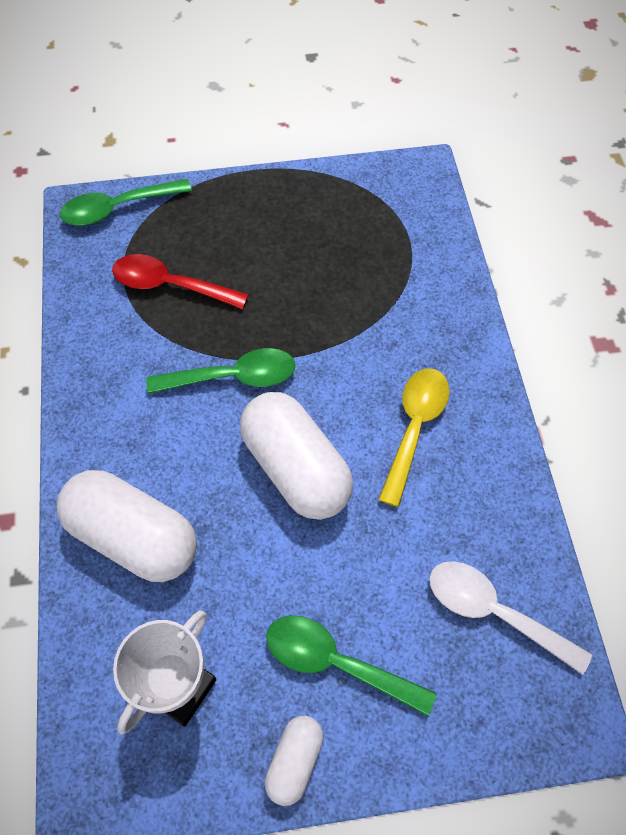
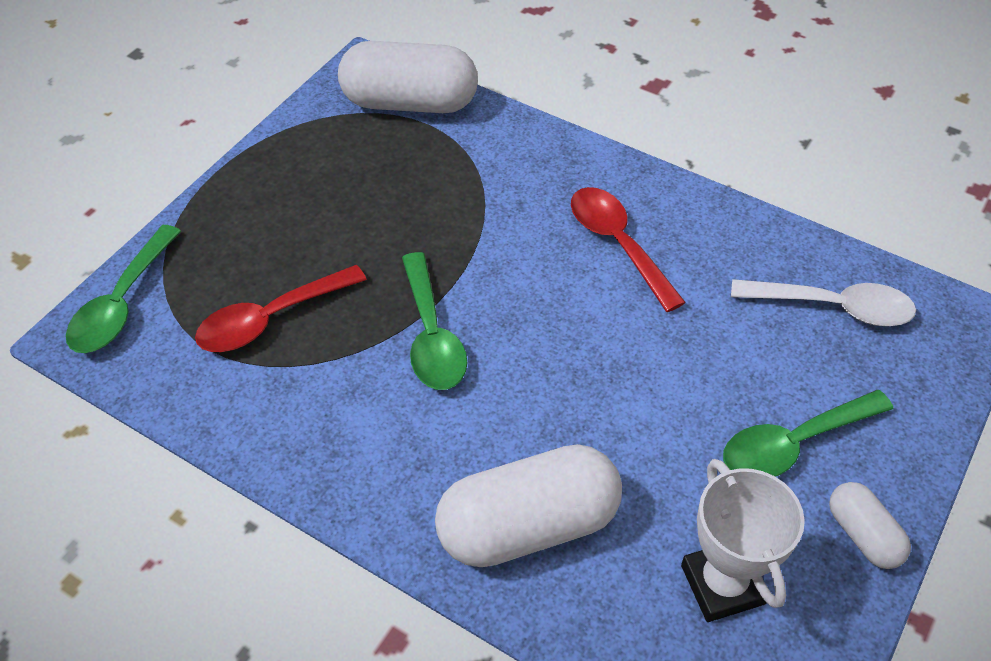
camera: 50 degrees left, 10 degrees down
(233, 377) = (432, 336): green spoon -> green spoon turned 135 degrees clockwise
(296, 468) = (577, 351): white capsule -> white capsule (410, 103)
(414, 428) = (617, 244): yellow spoon -> red spoon
(493, 612) = (833, 307): white spoon -> white spoon turned 150 degrees counterclockwise

